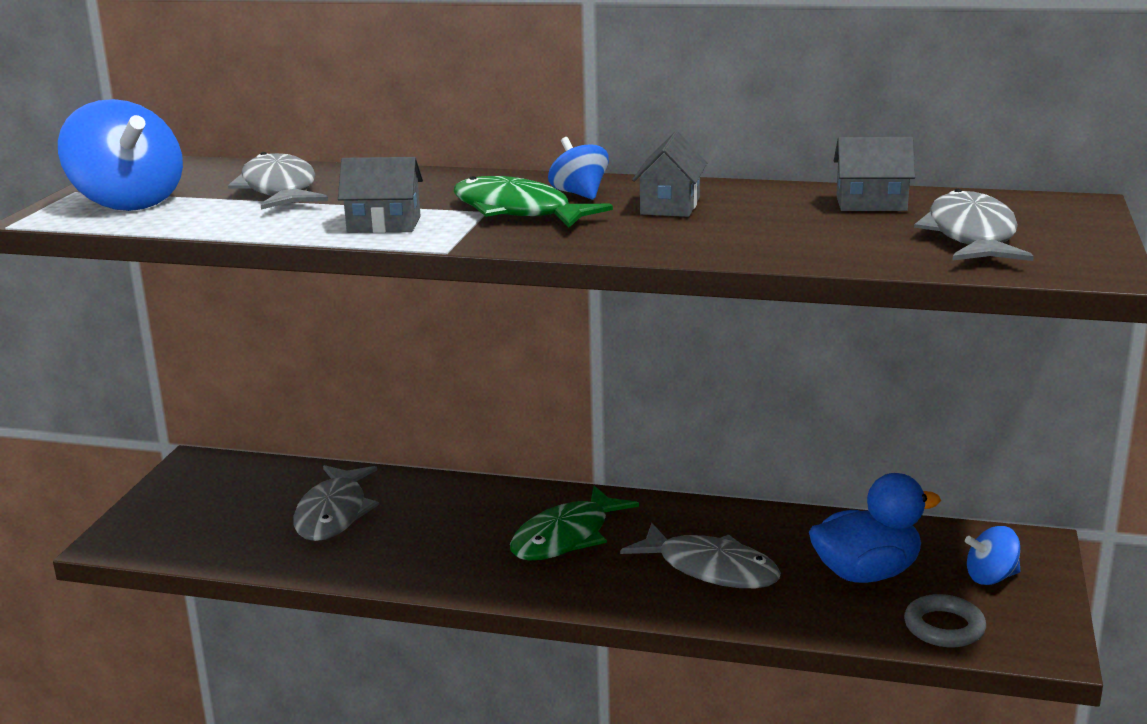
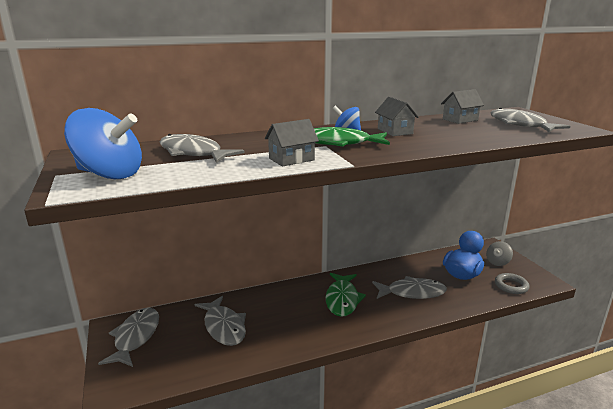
camera: 35 degrees left, 0 degrees up
(207, 487) = (135, 337): none -> grey fish
(991, 577) = (497, 262): blue spinning top -> grey spinning top

